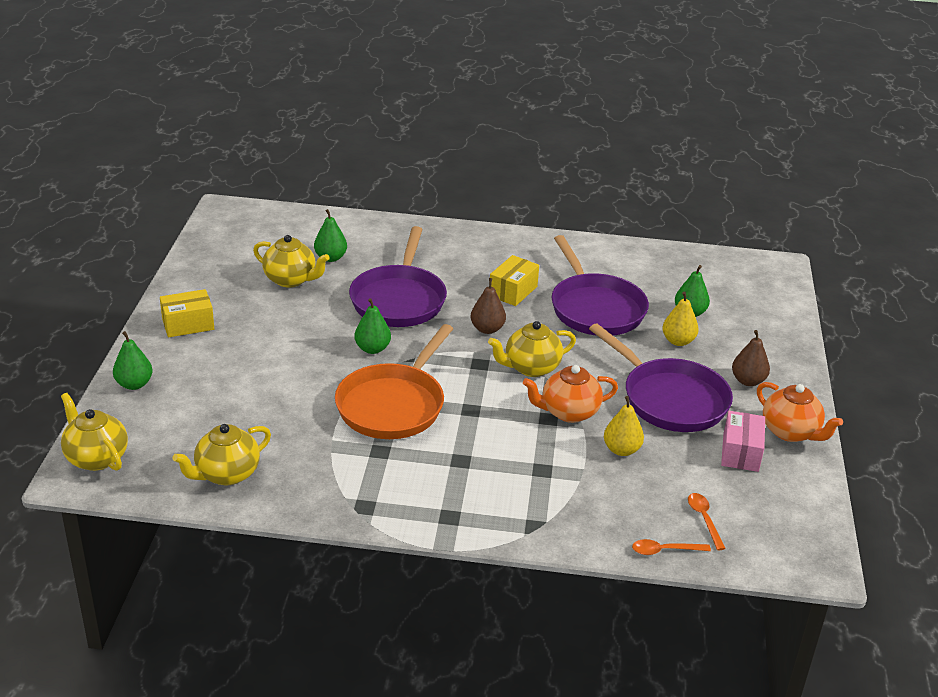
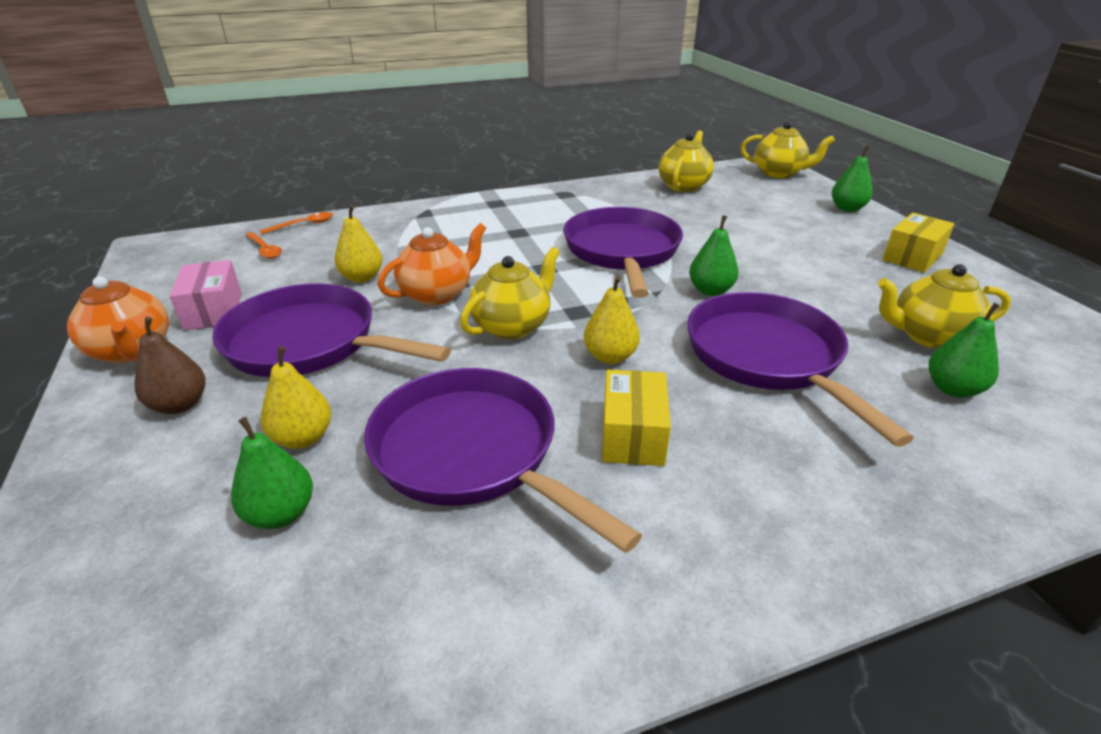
camera: 155 degrees right, 0 degrees up
(394, 404) = (622, 252): orange pan -> purple pan
(487, 329) = (610, 356): brown pear -> yellow pear
(790, 432) = (132, 351): orange teapot -> orange teapot turned 150 degrees counterclockwise

